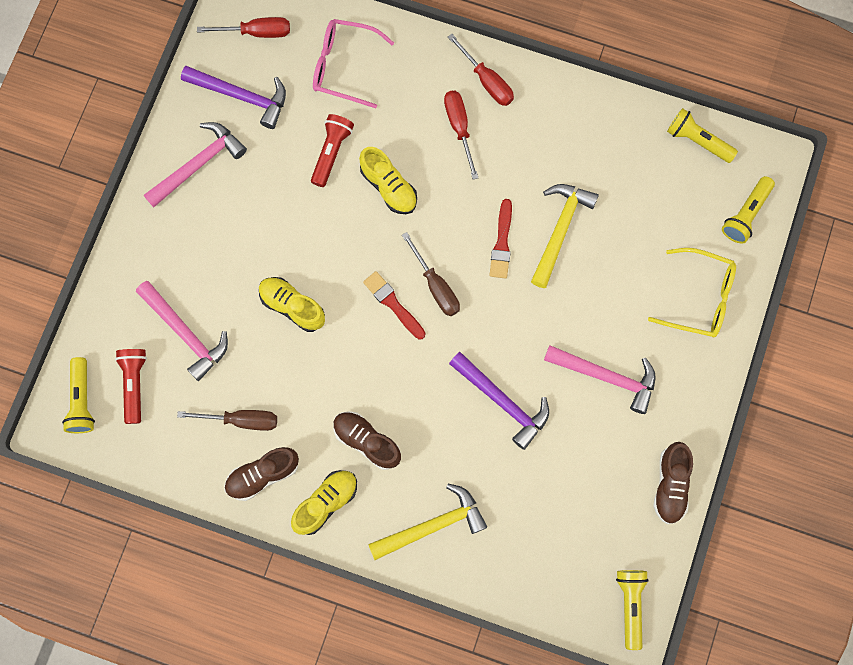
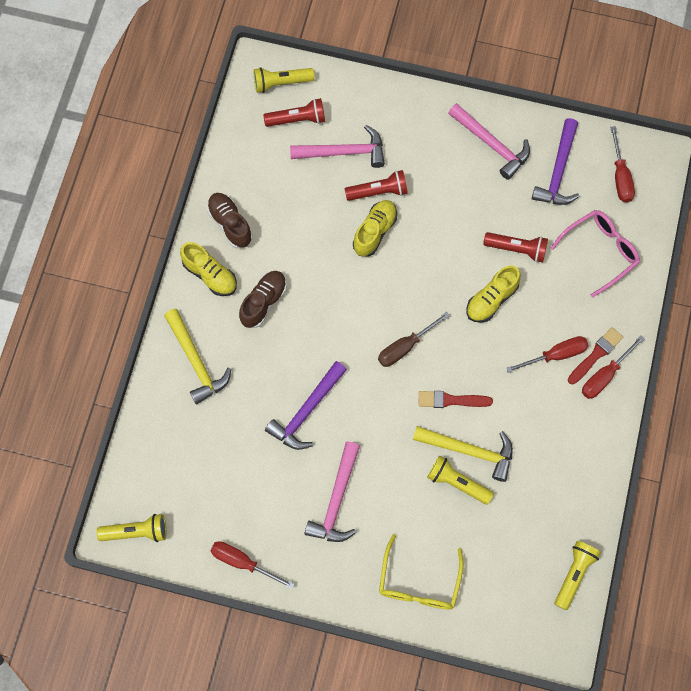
camera: 85 degrees right, 5 degrees down
(185, 333) = (344, 152): pink hammer -> pink hammer turned 135 degrees counterclockwise
(241, 420) = (274, 202): brown screwdriver -> none
(242, 297) = (378, 192): none -> red flashlight
(344, 66) = (599, 252): pink glasses -> pink glasses turned 45 degrees clockwise
(393, 304) = (385, 312): red brush -> red brush (596, 354)
(670, 485) = (243, 562): brown shoe -> red screwdriver
(745, 214) = (506, 623): yellow flashlight -> yellow flashlight (457, 482)

